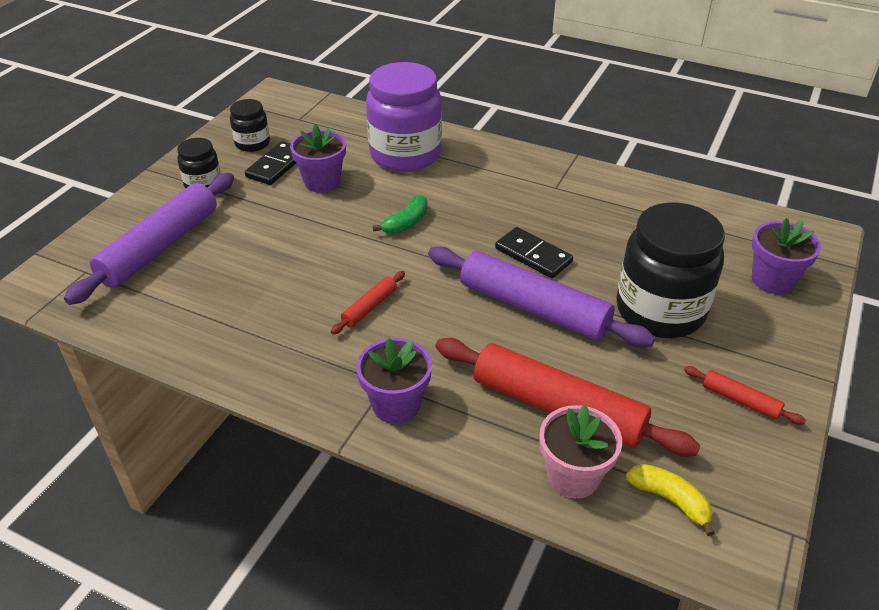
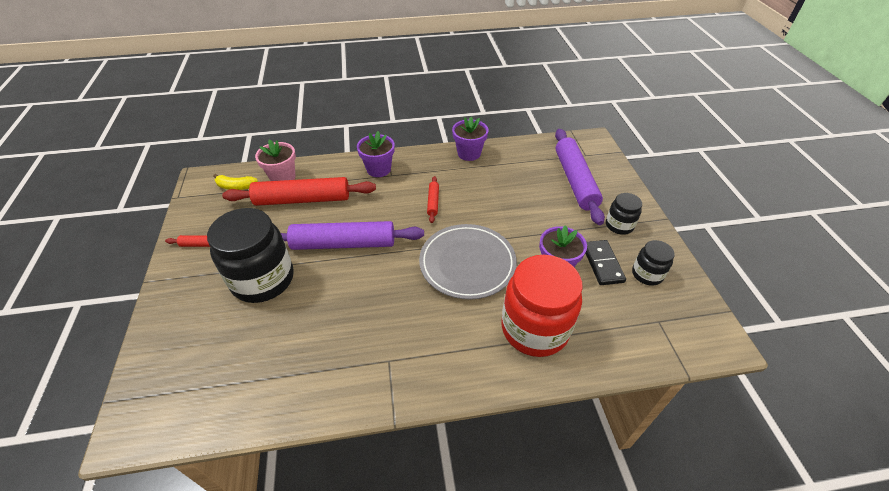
camera: 145 degrees right, 5 degrees up
(405, 154) = (534, 329): purple jar -> red jar
(406, 223) = (467, 263): green banana -> grey plate
(533, 255) = (366, 281): black domino -> none
(772, 280) = (180, 348): purple flower pot -> purple flower pot (469, 153)

